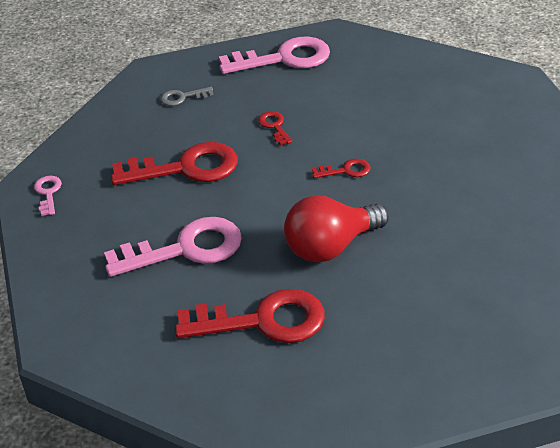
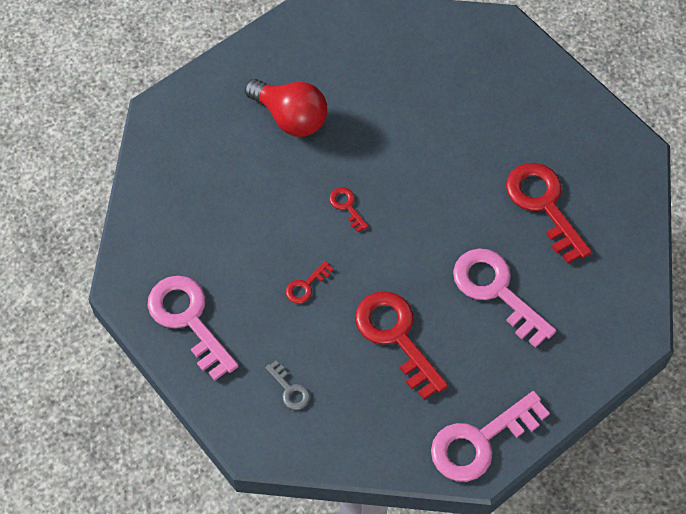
camera: 115 degrees left, 20 degrees up
(48, 193) = (480, 441): pink key -> pink key, size x2.18
(331, 246) = (445, 187): red light bulb -> red light bulb (290, 118)

